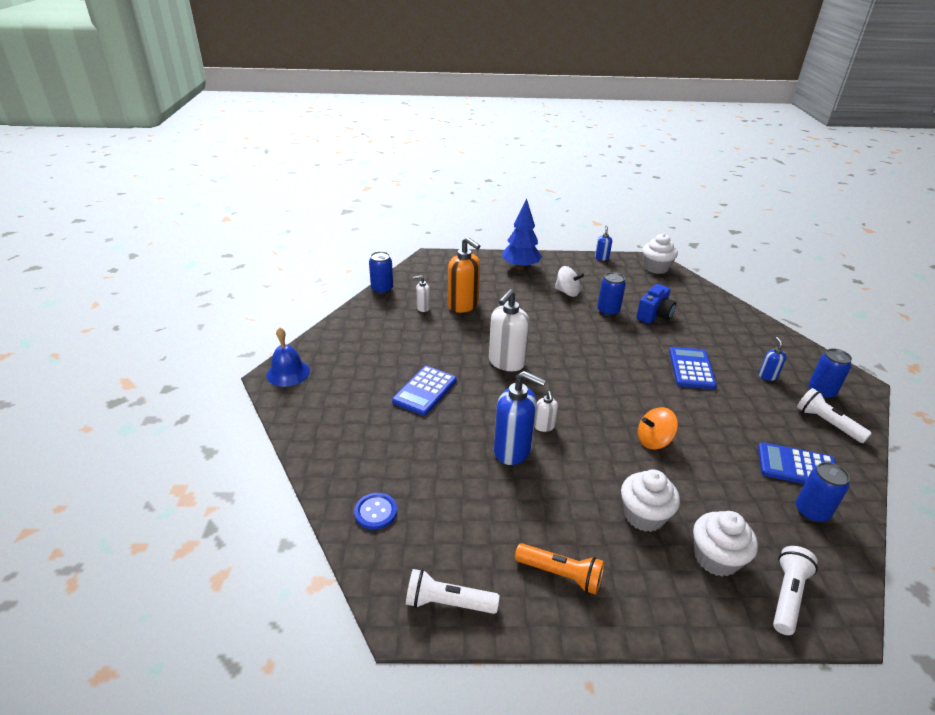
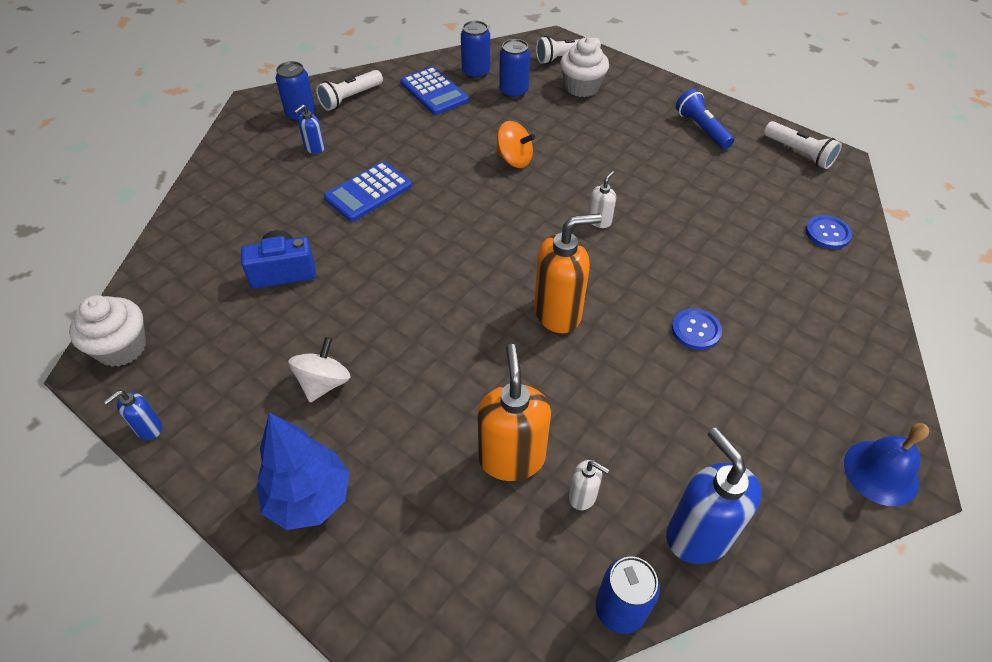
camera: 140 degrees left, 15 degrees up
(425, 391) = (696, 330): blue calculator -> blue button
(506, 362) = (558, 313): white soap dispenser -> orange soap dispenser
(513, 450) = (654, 217): blue soap dispenser -> blue soap dispenser (698, 535)
(561, 574) = (701, 129): orange flashlight -> blue flashlight
(567, 292) = (324, 383): white spinning top -> white spinning top turned 45 degrees clockwise
(608, 311) = (326, 313): blue can -> blue can (513, 91)
(644, 515) = (598, 125): white cupcake -> none
(827, 423) = (350, 98): white flashlight -> white flashlight turned 45 degrees clockwise

